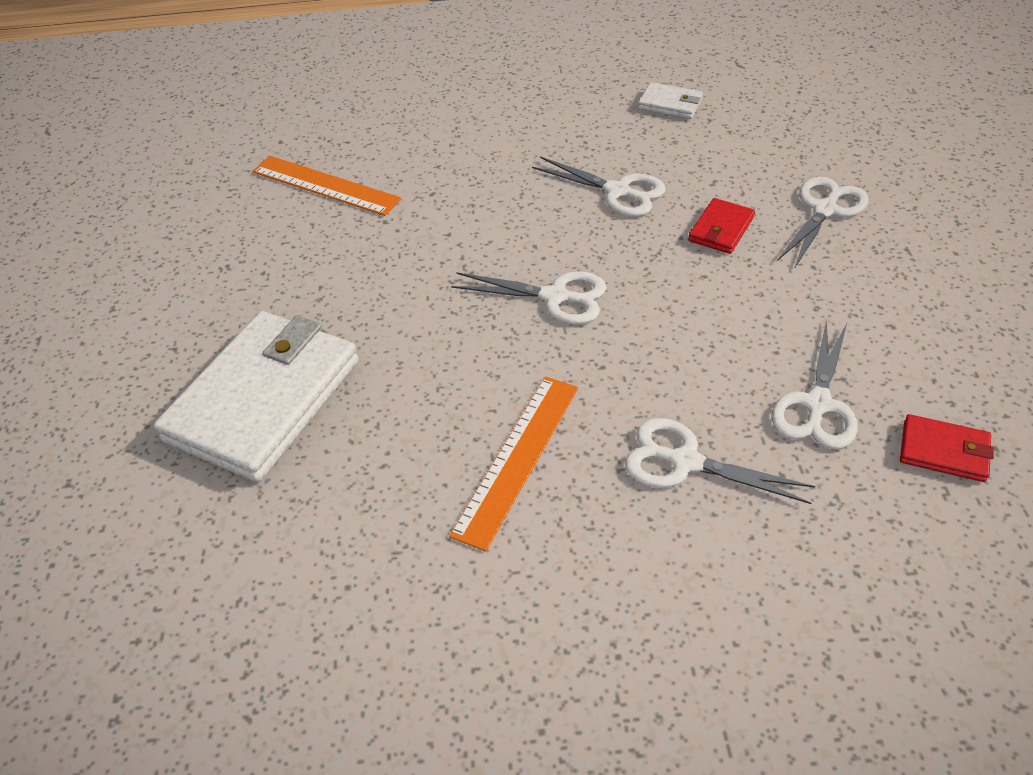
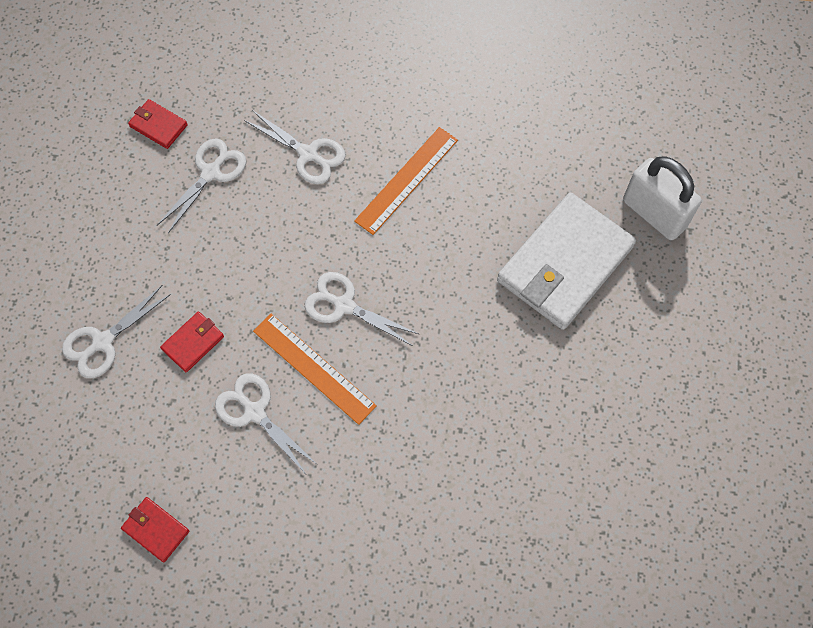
camera: 170 degrees left, 20 degrees up
(121, 494) = (654, 213): none -> white padlock
(325, 185) = (508, 496): orange ruler -> orange ruler (314, 368)
(670, 104) = (156, 530): white wallet -> red wallet

